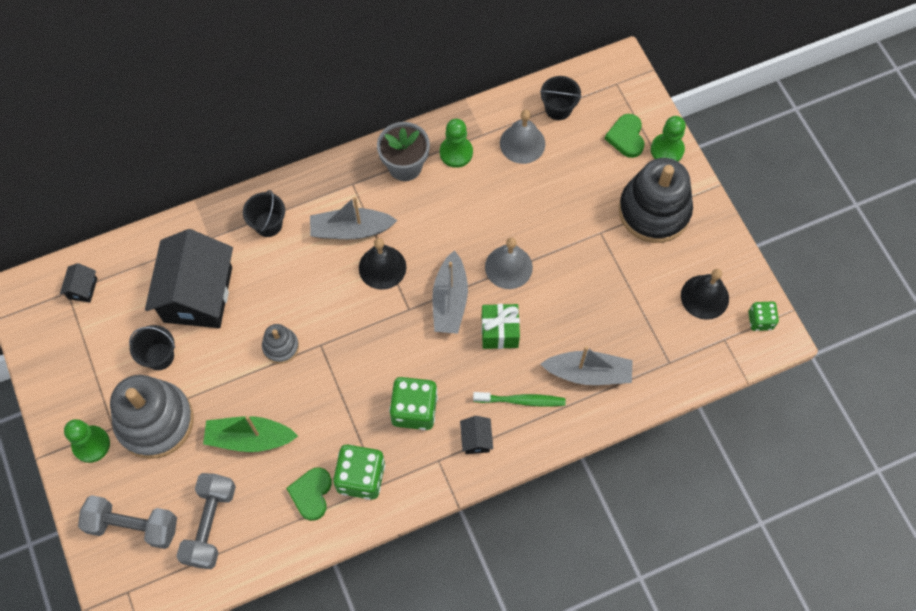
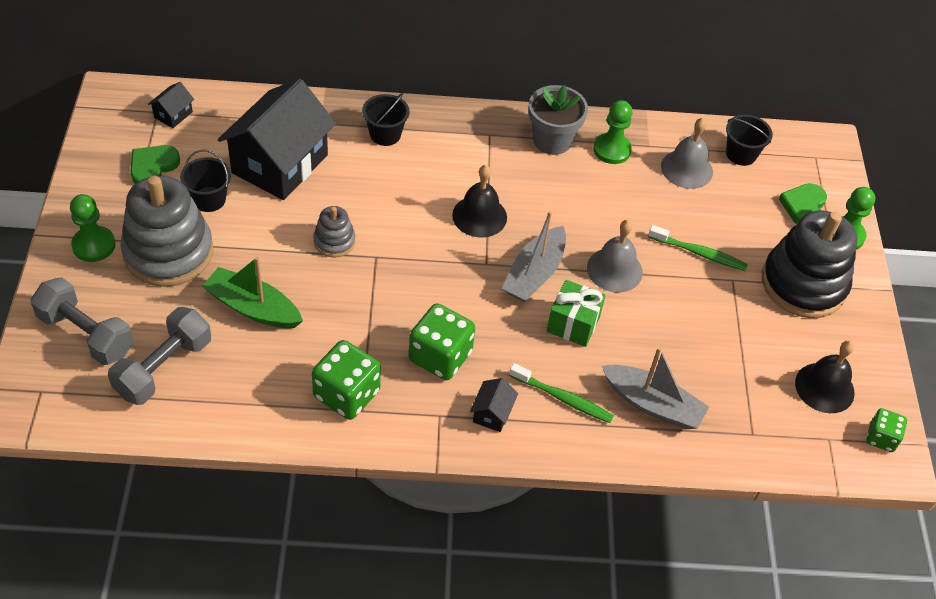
camera: 20 degrees right, 15 degrees down
(311, 494) = (285, 386): green heart -> green heart (153, 167)
(351, 230) = (465, 172): grey boat -> none
(565, 220) = (699, 253): none -> green toothbrush

